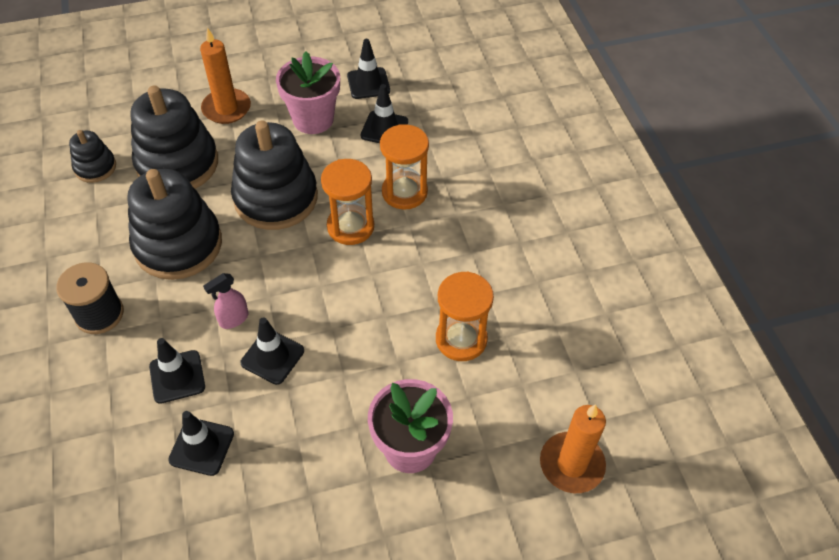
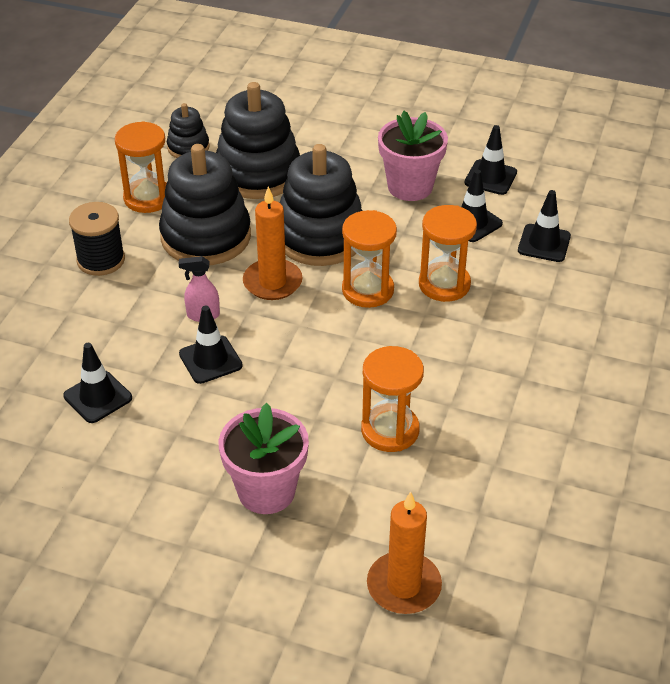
camera: 35 degrees right, 10 degrees down
(96, 233) = (148, 198): none -> orange hourglass
(177, 377) = (122, 336): black traffic cone -> black traffic cone (544, 243)
(226, 108) = (338, 146): orange candle -> orange candle (272, 282)

